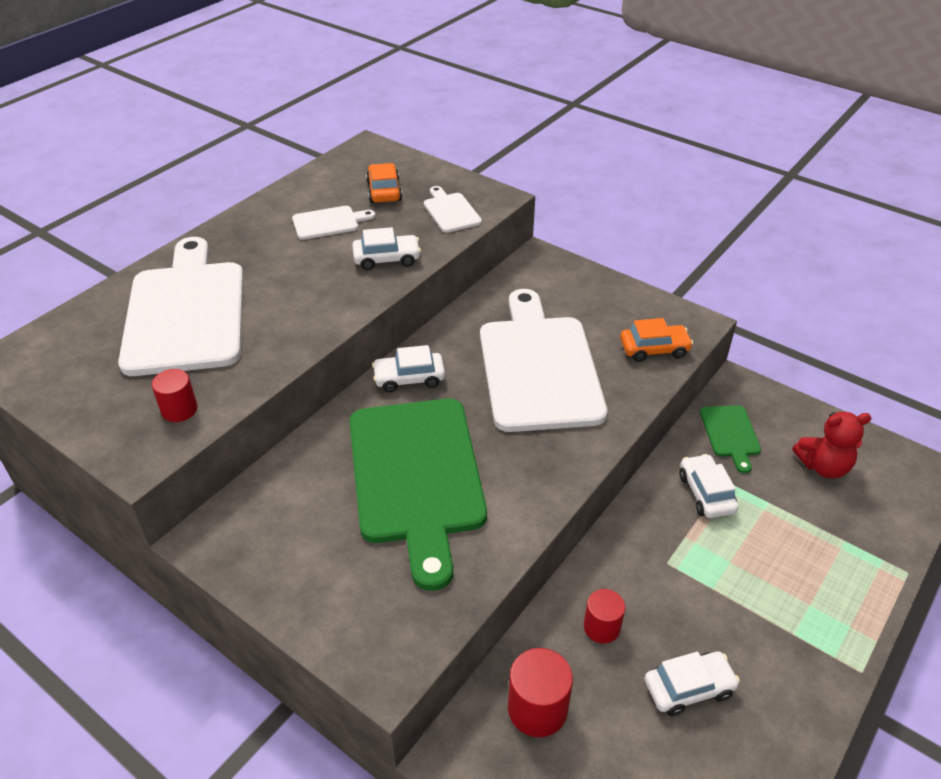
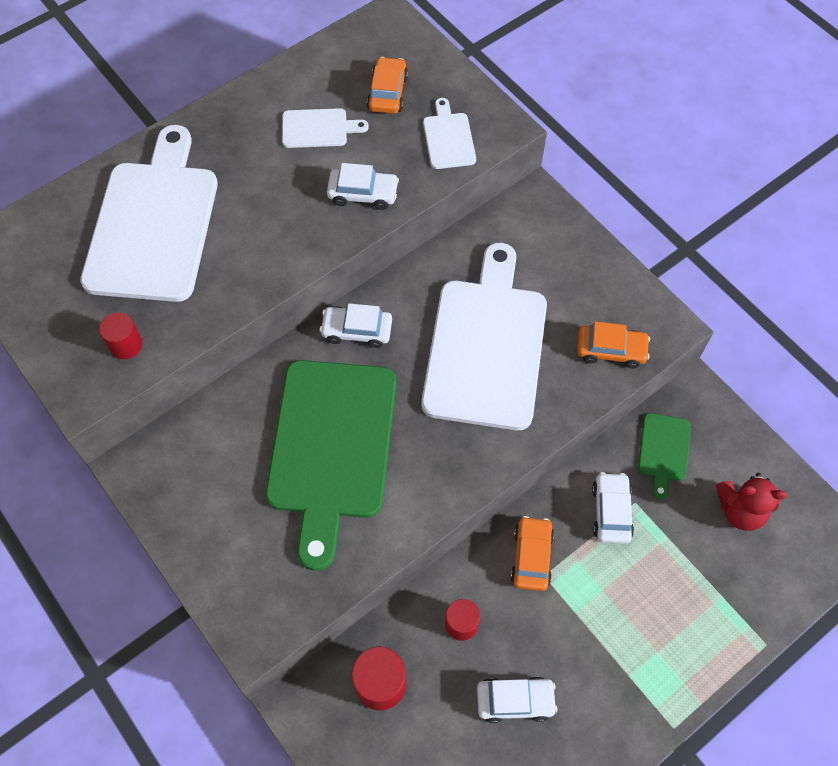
camera: 15 degrees right, 20 degrees up
(647, 549) = (531, 557): none -> orange car

